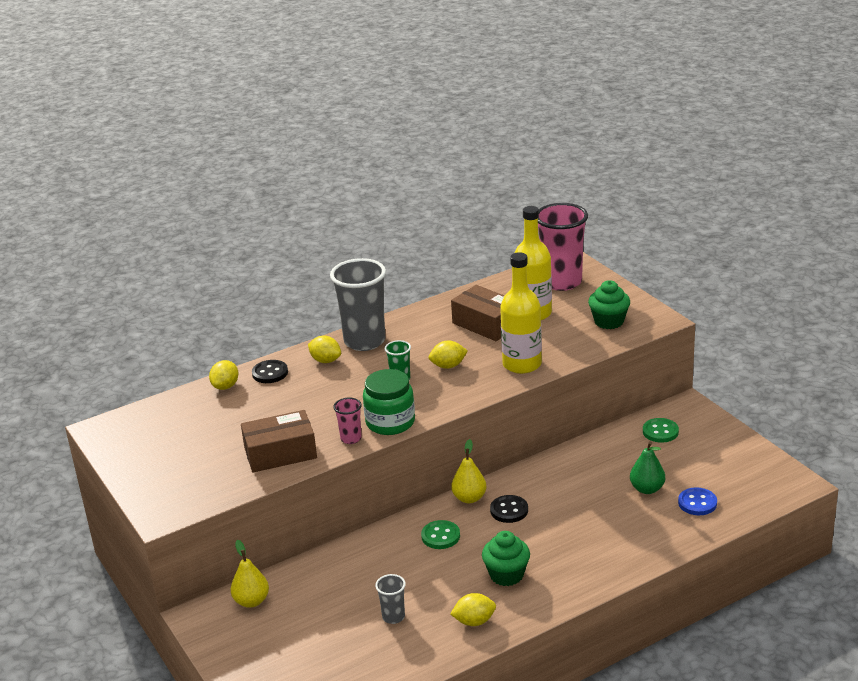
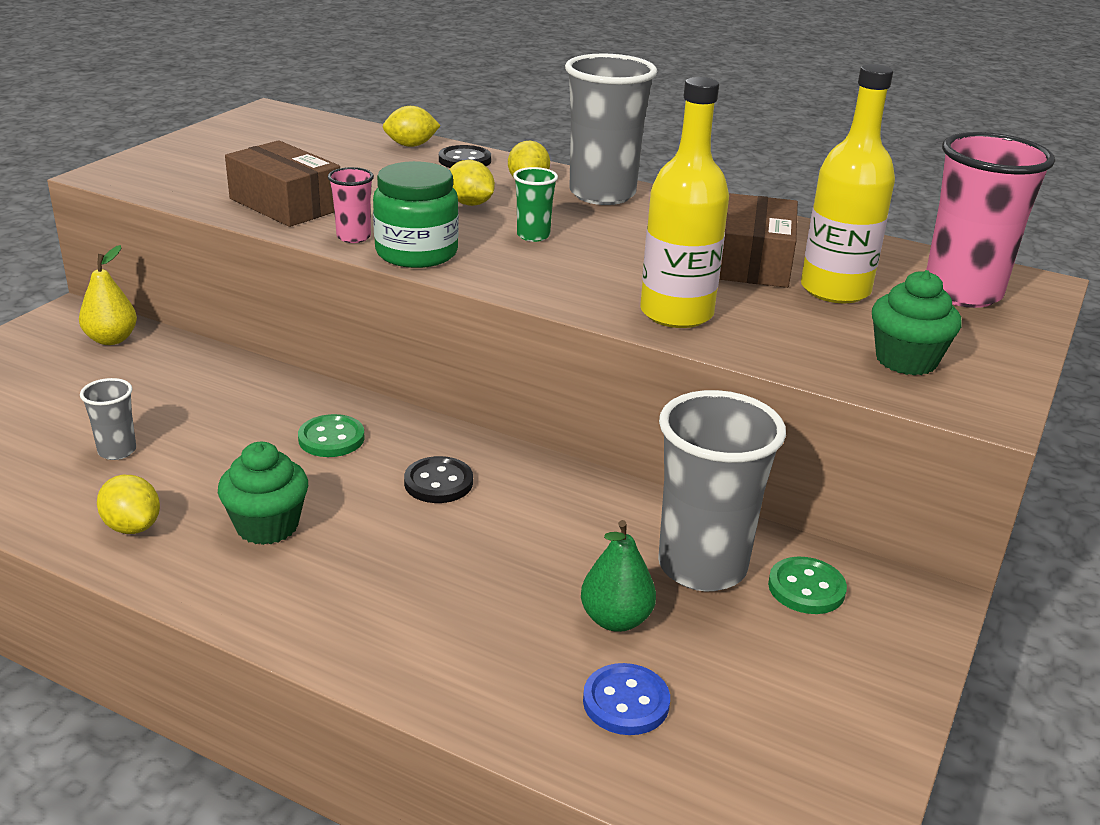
camera: 55 degrees right, 0 degrees up
(448, 366) = (605, 260): yellow lemon -> yellow lemon (470, 203)
(469, 498) = (443, 438): yellow pear -> none
(628, 453) = (702, 566): none -> grey cup

